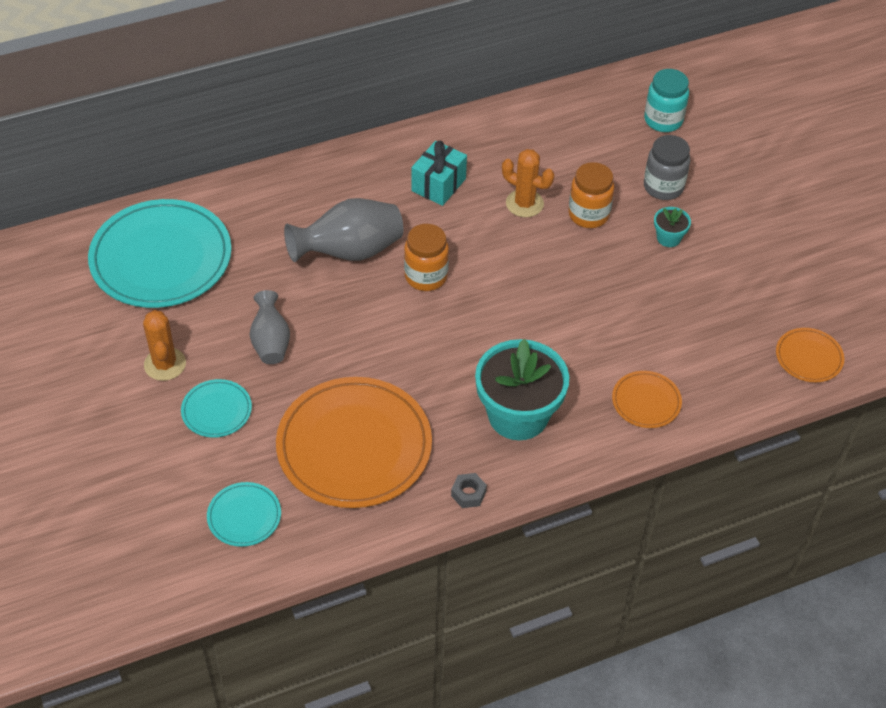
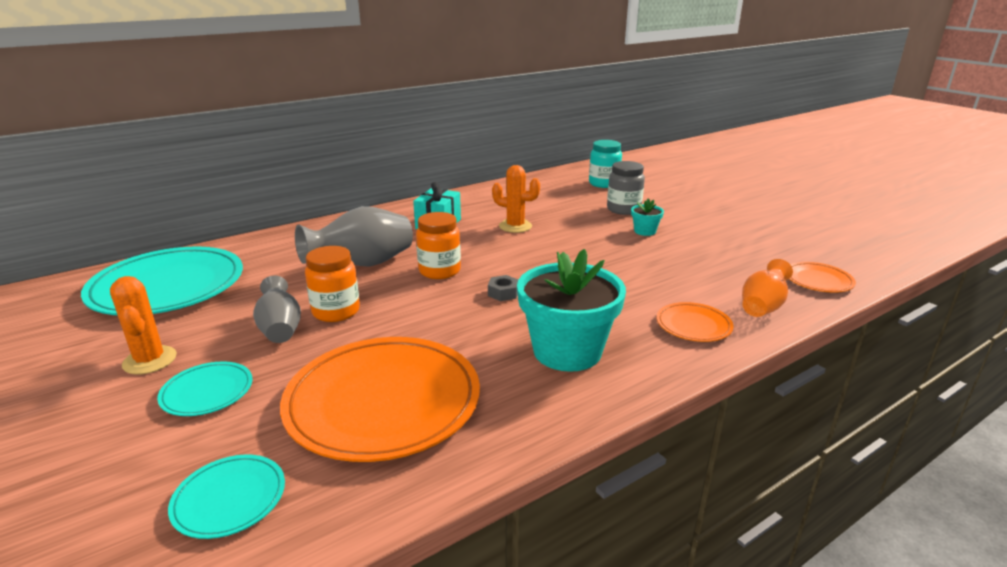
camera: 10 degrees left, 25 degrees down
(468, 494) = (537, 427): grey nut -> grey nut (503, 293)
(588, 214) = (571, 226): orange jar -> orange jar (336, 312)
(726, 388) = (762, 307): none -> orange vase

